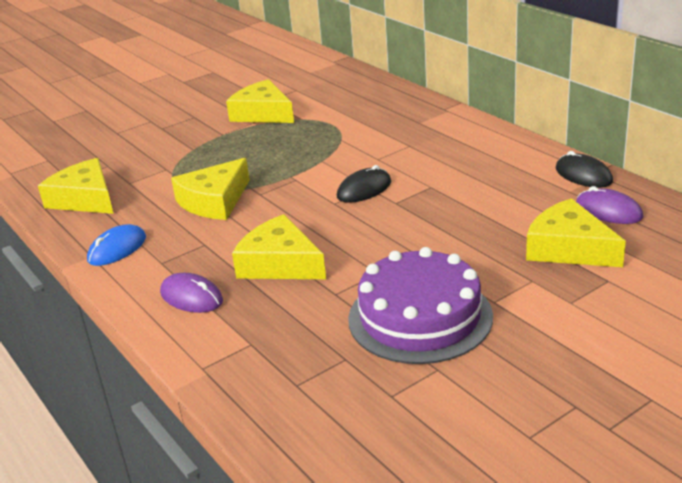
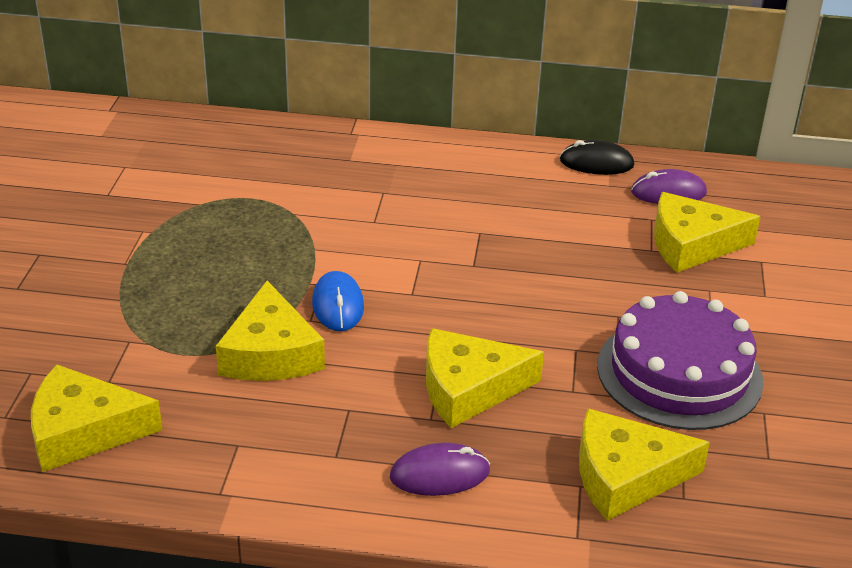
camera: 50 degrees left, 5 degrees up
(117, 249) = (251, 469): blue mouse -> blue mouse (338, 305)
(262, 113) = (134, 215): yellow cheese -> yellow cheese (625, 476)
(364, 189) = (418, 264): black mouse -> none

